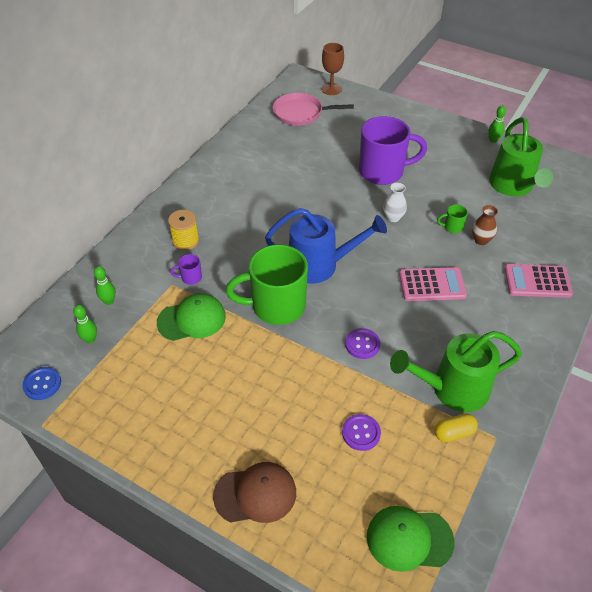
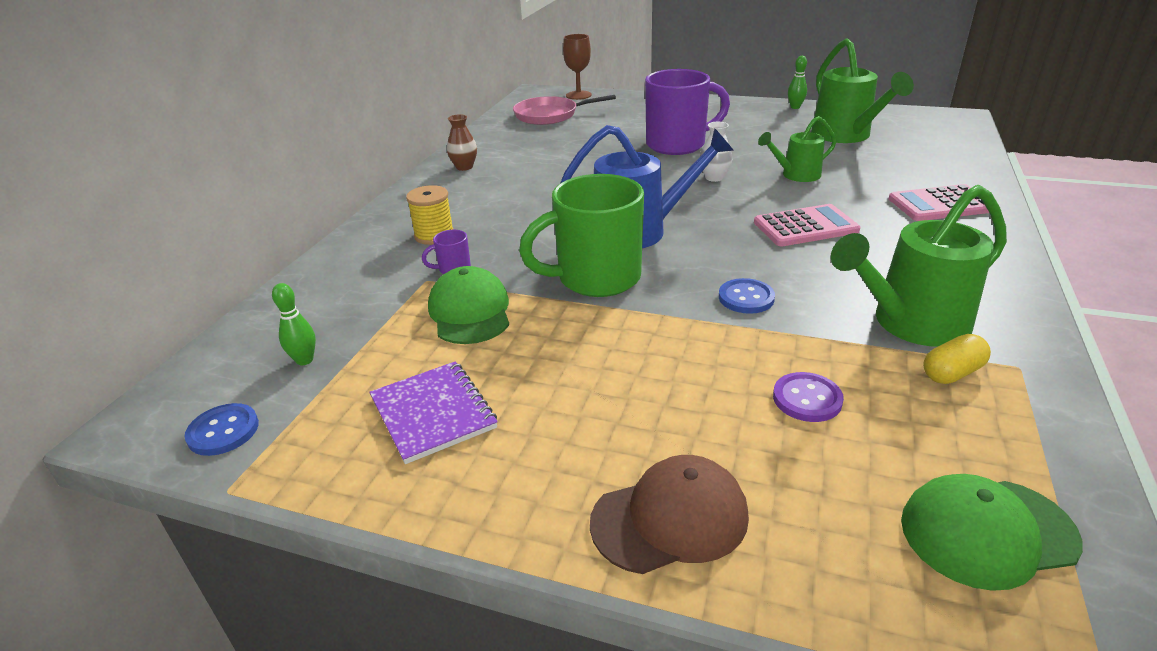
camera: 10 degrees left, 15 degrees down
(109, 301) = (329, 312): green bowling pin -> none
(153, 396) = (433, 413): none -> purple notebook
(192, 319) = (470, 312): green cap -> green cap turned 75 degrees counterclockwise
(362, 344) = (746, 298): purple button -> blue button
(452, 227) = (796, 175): green mug -> green watering can
(481, 240) = (840, 181): brown vase -> brown vase (464, 167)

